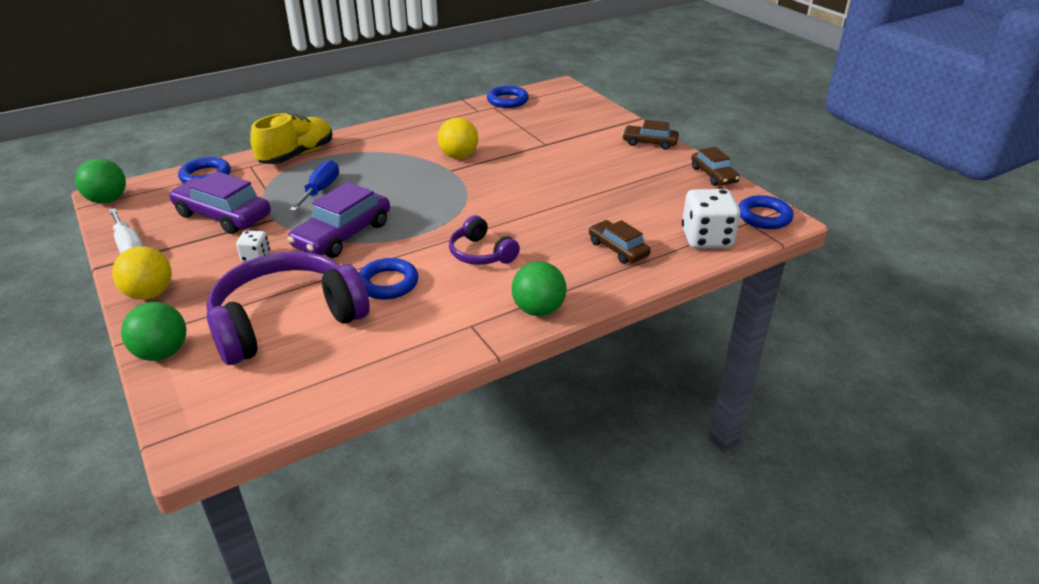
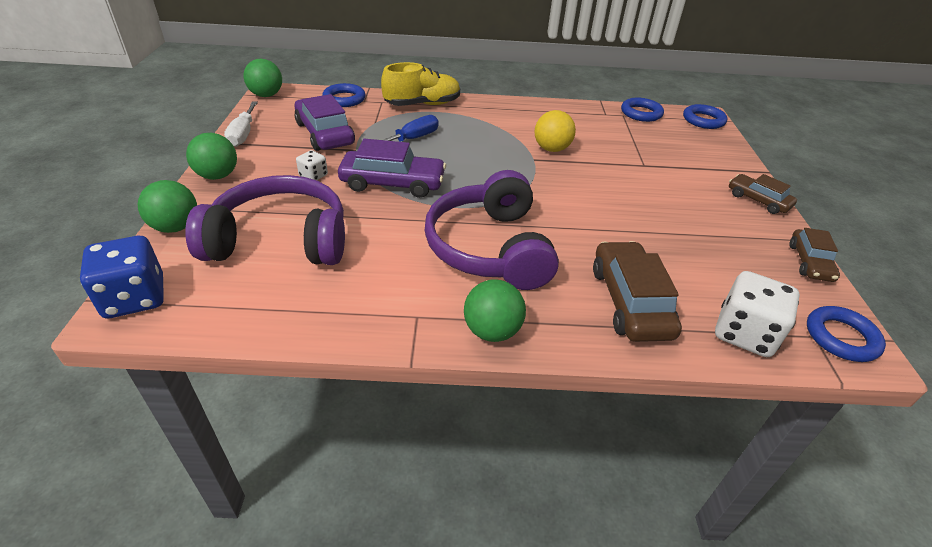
camera: 30 degrees right, 5 degrees up
(150, 294) = (218, 176): yellow ball -> green ball
(196, 422) = (135, 298): none -> blue dice
(343, 235) = (392, 183): purple car -> purple car turned 150 degrees counterclockwise
(388, 283) = (386, 242): blue ring -> blue ring (703, 120)
(481, 253) = (490, 248): purple headphones -> purple headphones, size x1.96
(618, 249) = (630, 301): brown car -> brown car, size x1.64

